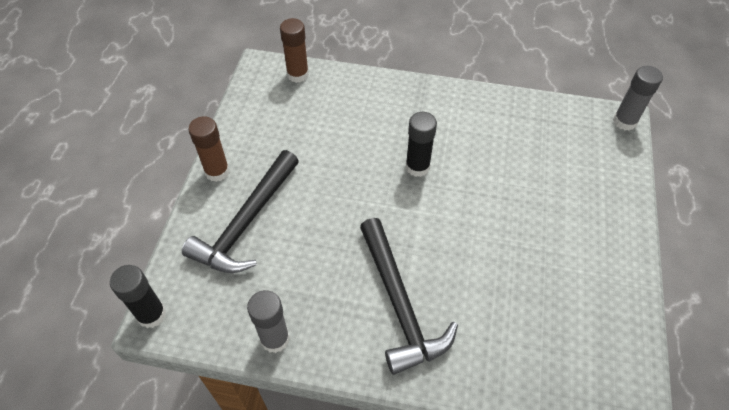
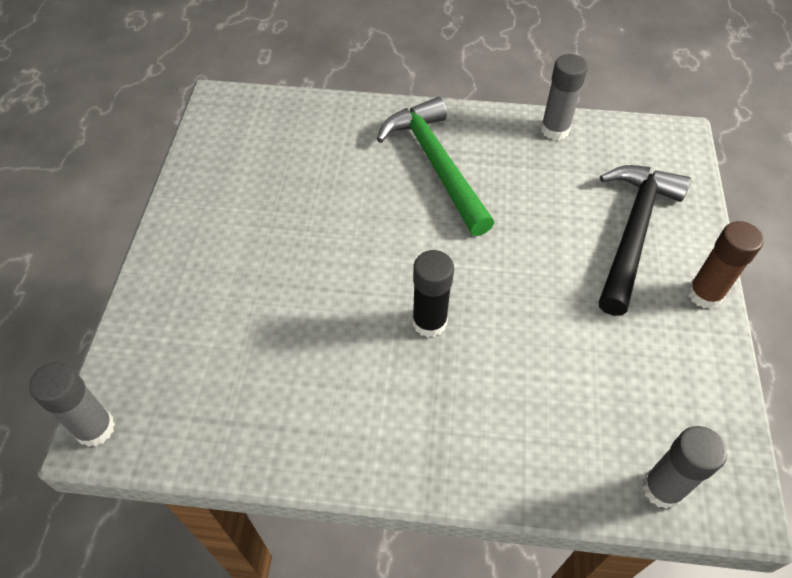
camera: 175 degrees right, 0 degrees up
(151, 314) = (686, 140): black glue stick -> none
(298, 74) = (662, 488): brown glue stick -> grey glue stick
(399, 304) = (436, 164): black hammer -> green hammer

